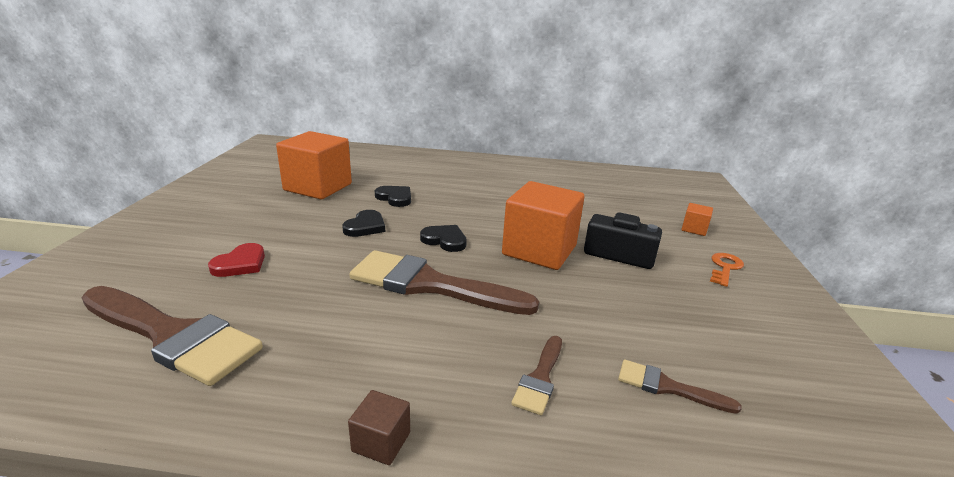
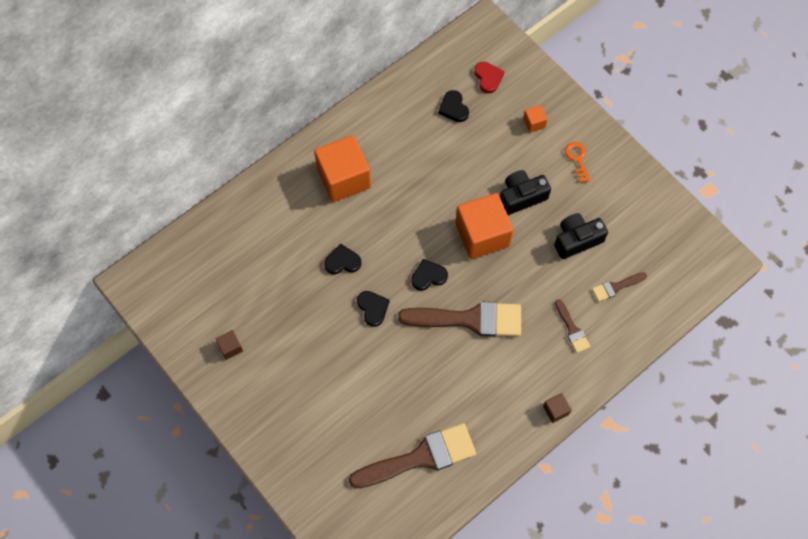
camera: 45 degrees left, 40 degrees up
(240, 264) = (367, 400): red heart -> red heart (488, 78)
(242, 184) = (230, 347): none -> brown cube
(318, 187) = (280, 300): orange cube -> orange cube (344, 178)
(430, 285) = (469, 319): brown brush -> brown brush turned 150 degrees counterclockwise
(617, 191) = (453, 108): none -> black heart
(653, 314) = (576, 240): none -> black camera

